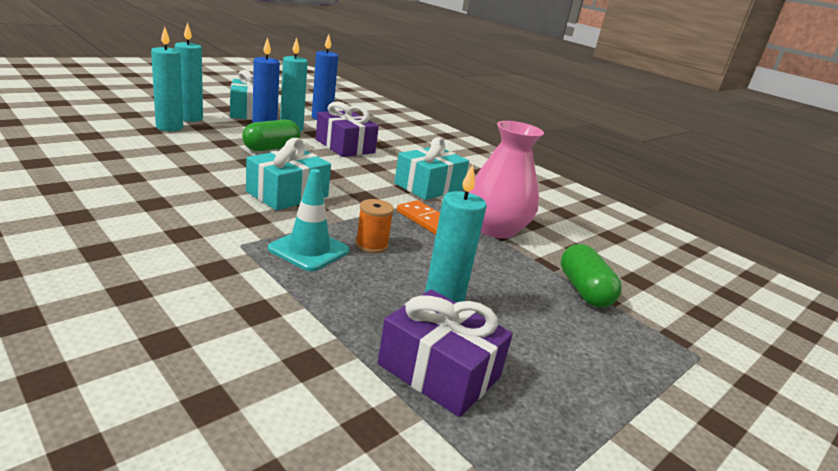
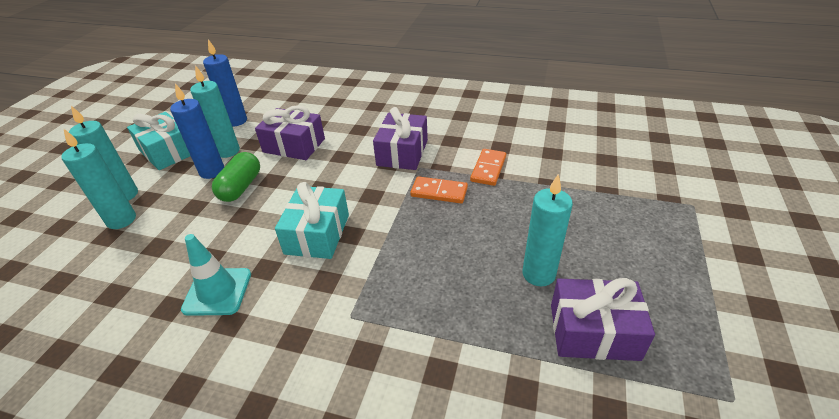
camera: 25 degrees left, 15 degrees up
(309, 250) = (401, 283): turquoise traffic cone -> turquoise traffic cone (217, 291)
(371, 245) = (434, 246): orange spool -> none
(429, 187) = (402, 153): turquoise gift -> purple gift
(495, 229) = (488, 169): pink vase -> orange domino
(584, 290) = (591, 192): green capsule -> none

